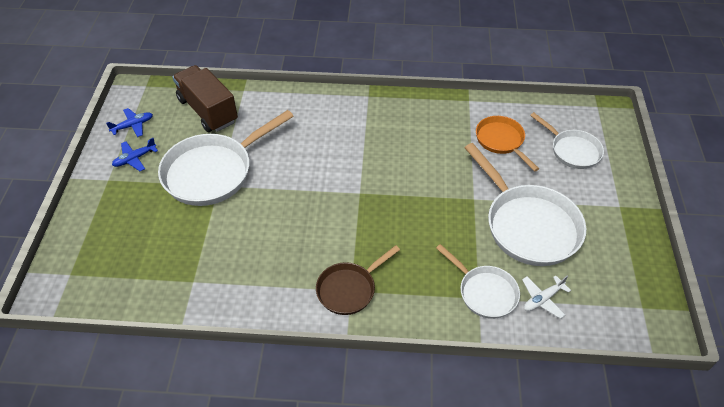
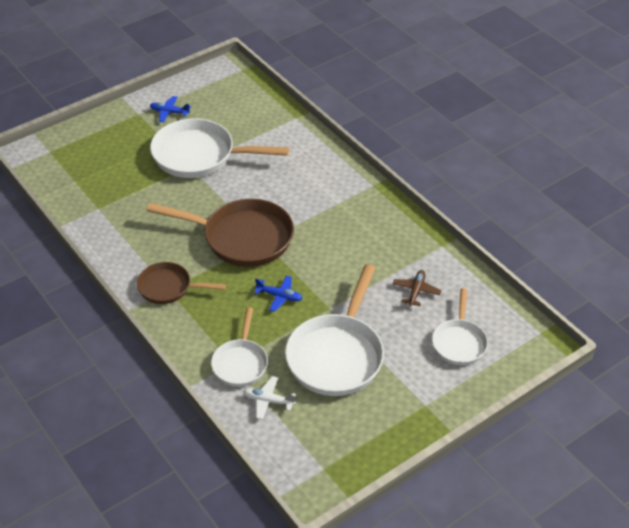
camera: 50 degrees right, 5 degrees down
(133, 126) = (197, 90): blue plane -> blue plane (279, 296)
(208, 110) = (253, 114): brown truck -> none
(342, 204) = (242, 238): none -> brown pan
(501, 141) = (416, 291): orange pan -> brown plane

